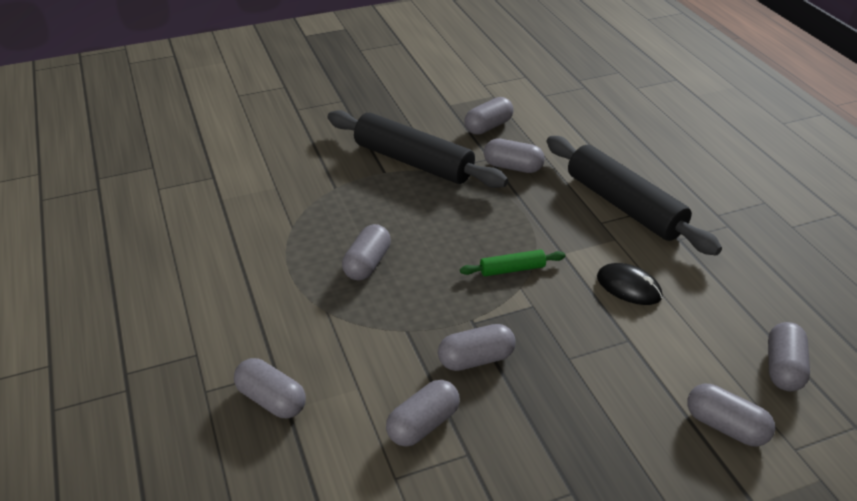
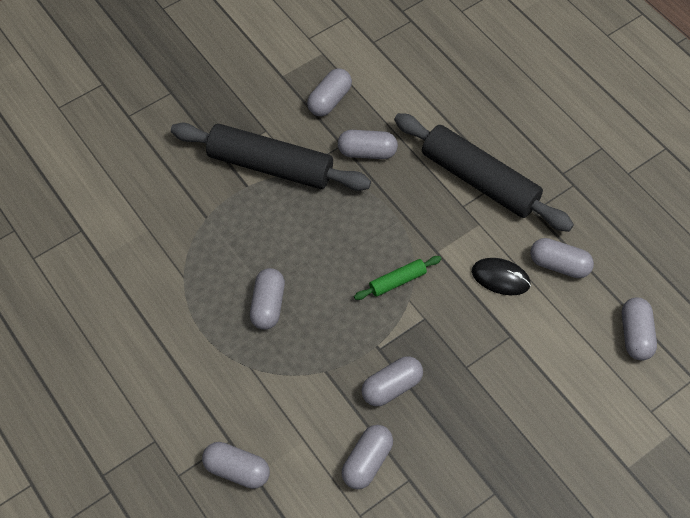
camera: 15 degrees left, 20 degrees up
(725, 426) = (598, 403): grey capsule -> grey capsule (559, 265)

